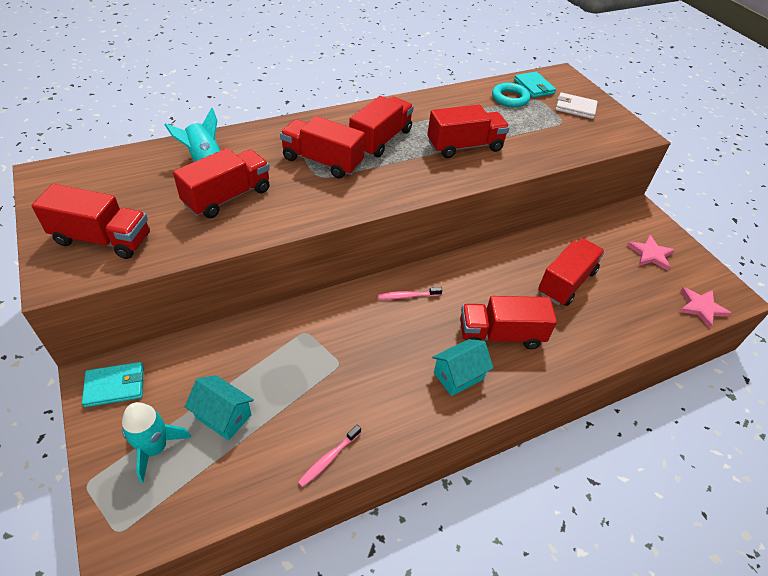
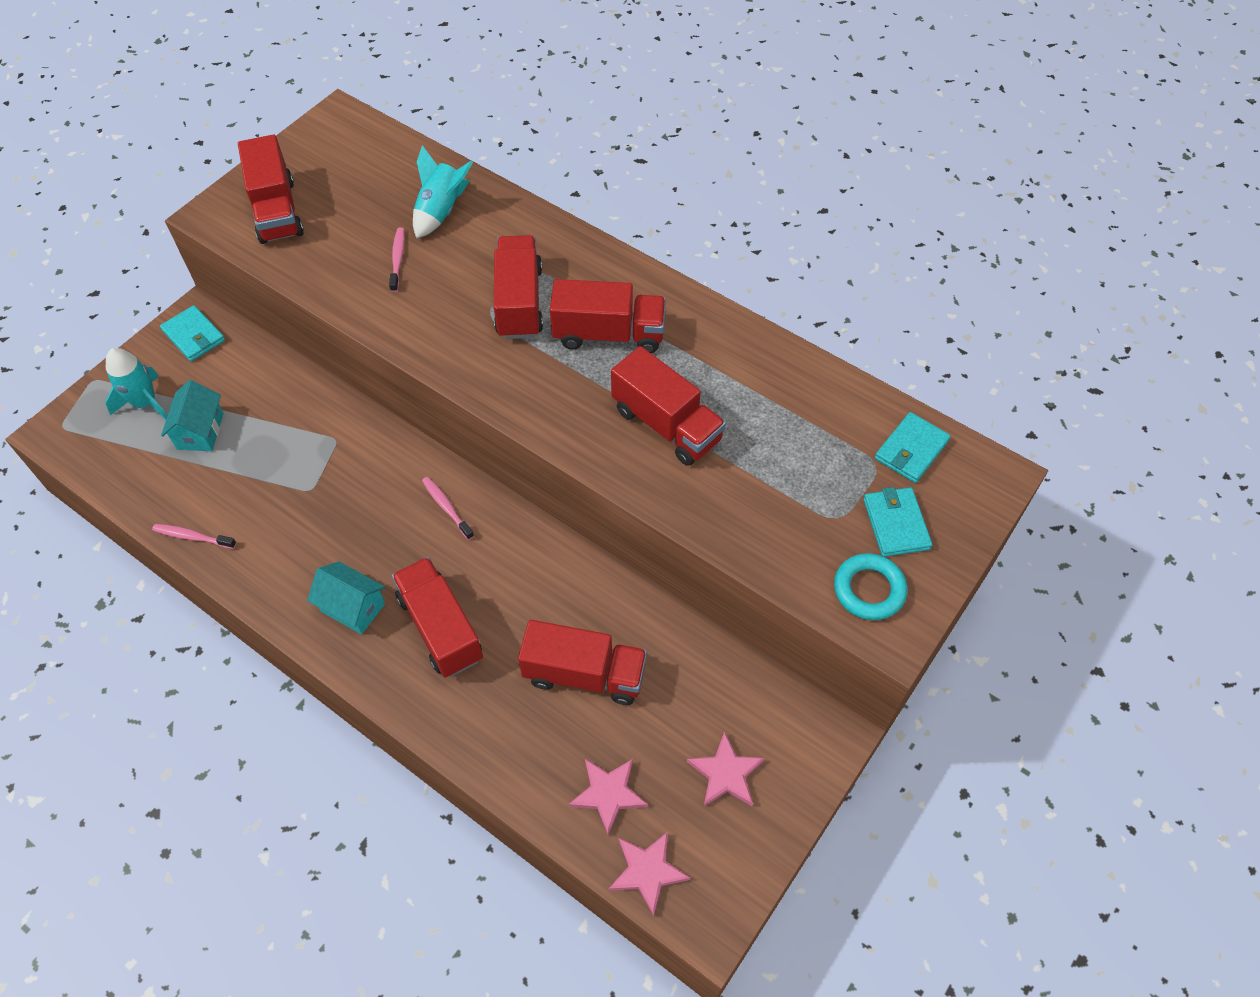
camera: 65 degrees right, 10 degrees up
(227, 197) = (398, 259): red truck -> pink toothbrush
(510, 98) = (845, 431): turquoise ring -> turquoise ring (869, 590)
(575, 108) = (895, 524): white wallet -> turquoise wallet
(648, 304) = (608, 794): none -> pink star

